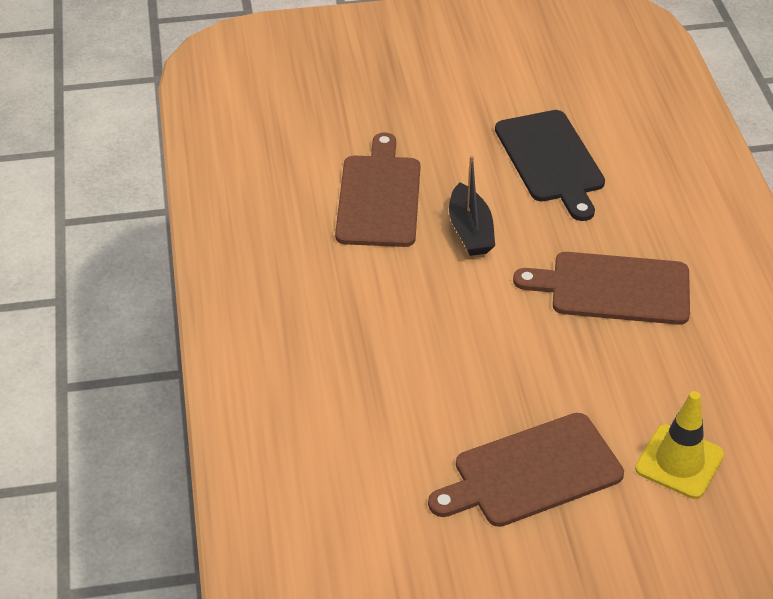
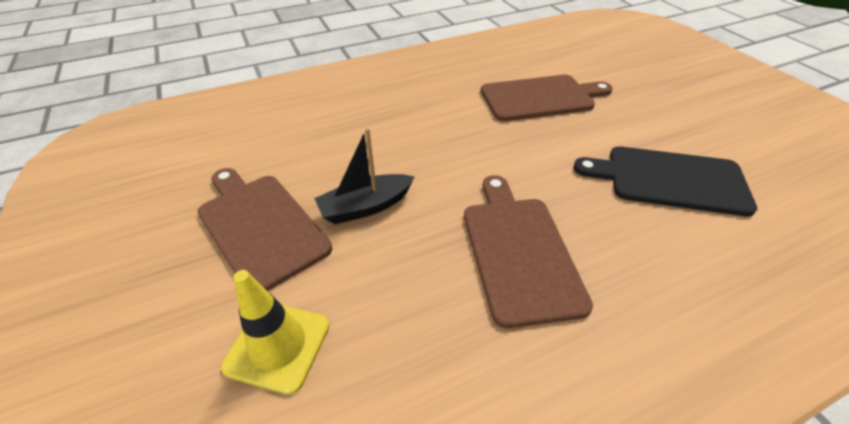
camera: 75 degrees right, 0 degrees up
(470, 231) = (536, 146): black boat -> black boat (365, 207)
(551, 160) = (669, 179): black cutting board -> black cutting board turned 45 degrees clockwise

